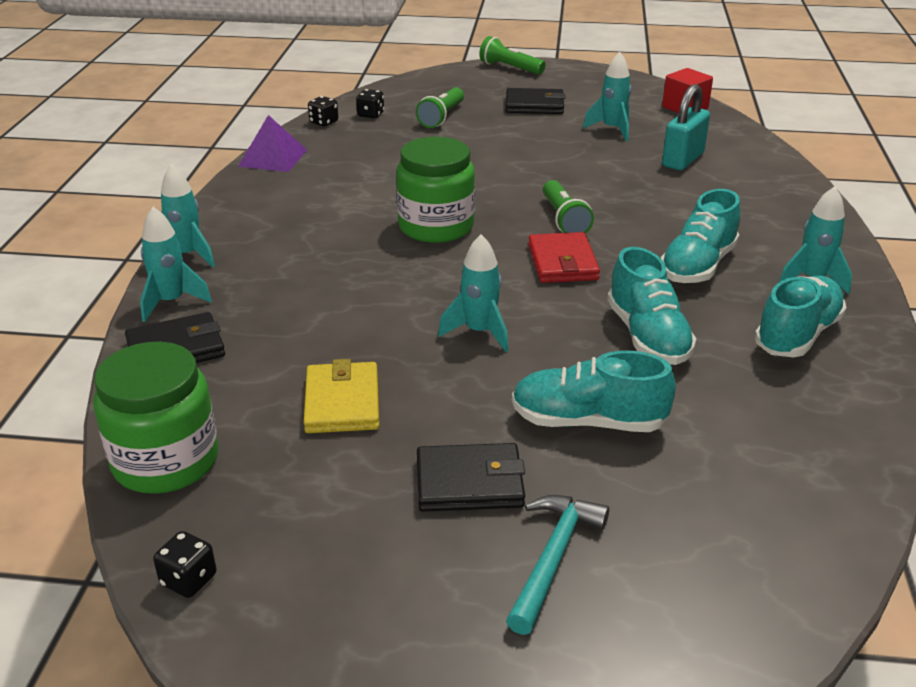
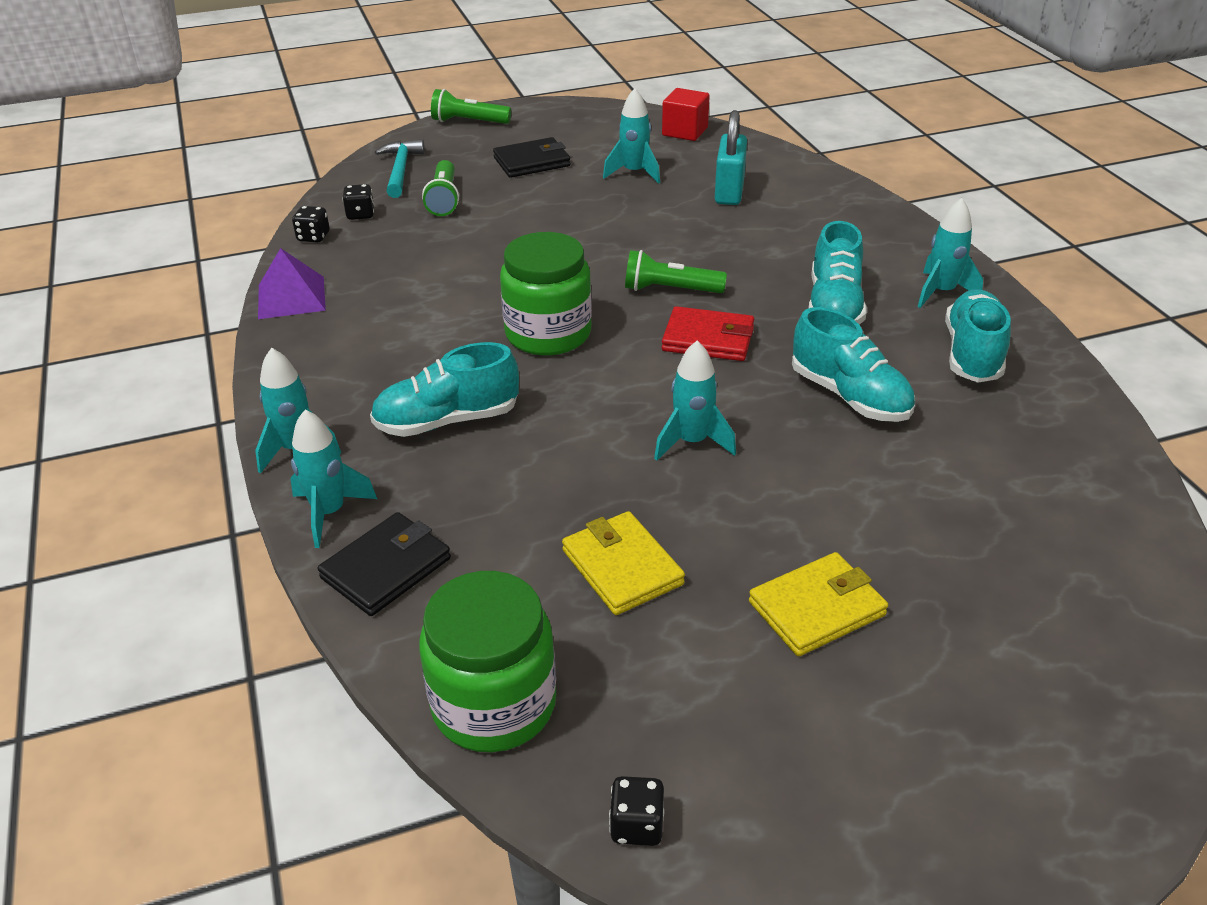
camera: 25 degrees left, 5 degrees up
(469, 483) = (817, 608): black wallet -> yellow wallet
(553, 558) = (951, 655): turquoise hammer -> turquoise hammer (401, 170)
(562, 262) = (708, 339): red wallet -> red wallet turned 45 degrees counterclockwise
(564, 219) = (670, 290): green flashlight -> green flashlight turned 135 degrees clockwise
(588, 421) = (869, 504): turquoise shoe -> turquoise shoe (447, 421)

